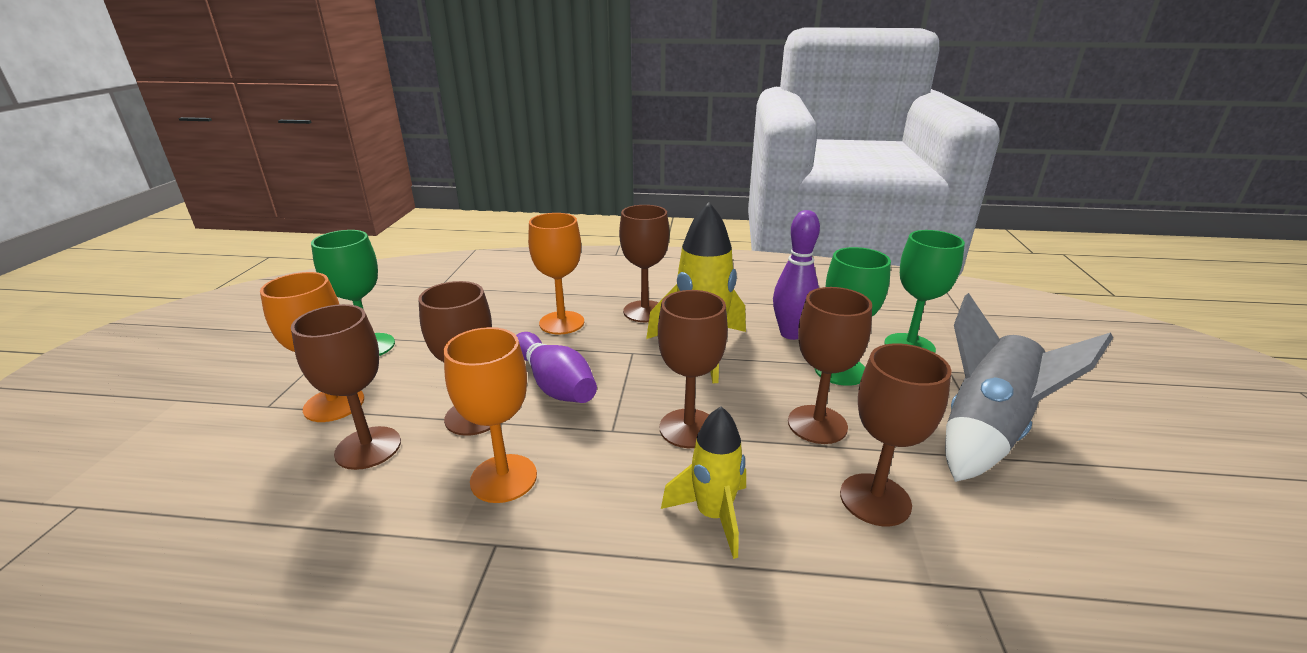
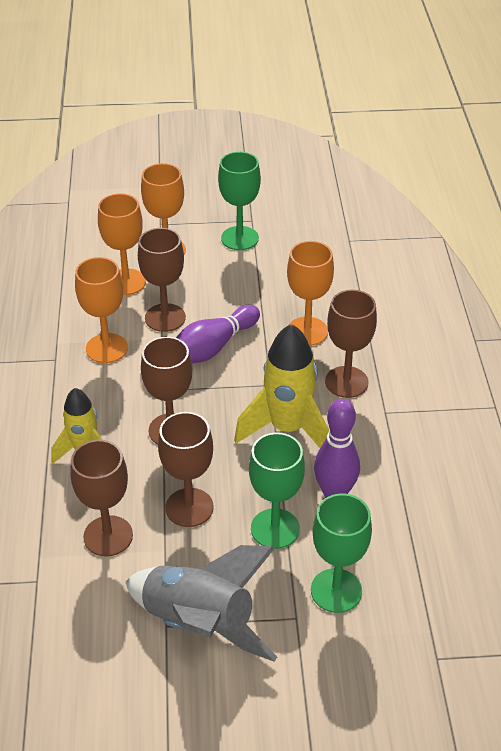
camera: 80 degrees right, 15 degrees up
(368, 448) = (126, 282): brown goblet -> orange goblet

